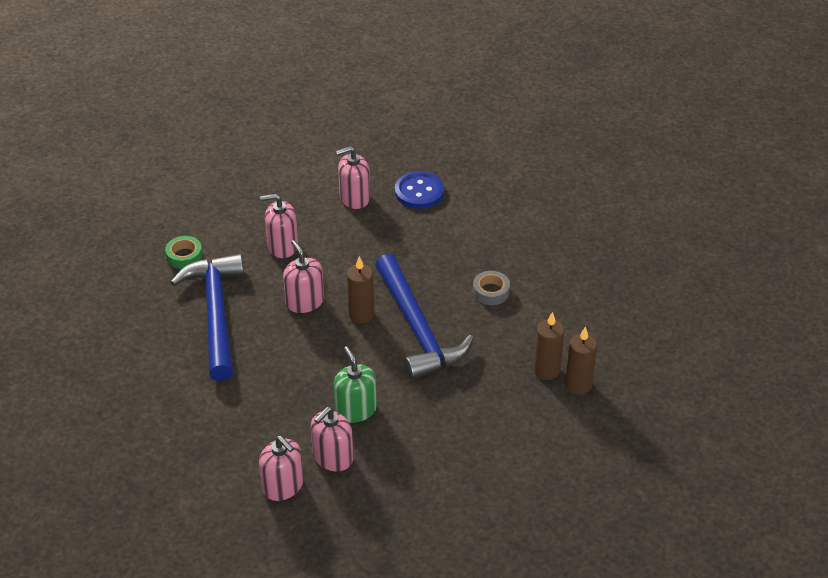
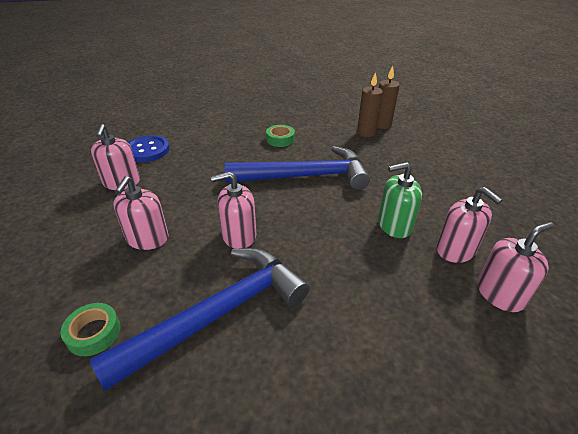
camera: 75 degrees left, 5 degrees down
(216, 314) = (219, 314): blue hammer -> blue hammer turned 135 degrees clockwise
(361, 314) = (274, 203): brown candle -> none
(491, 292) = (280, 139): grey tape -> green tape

